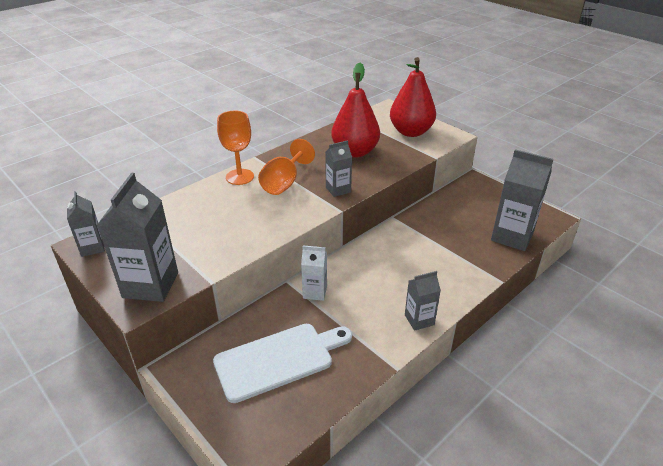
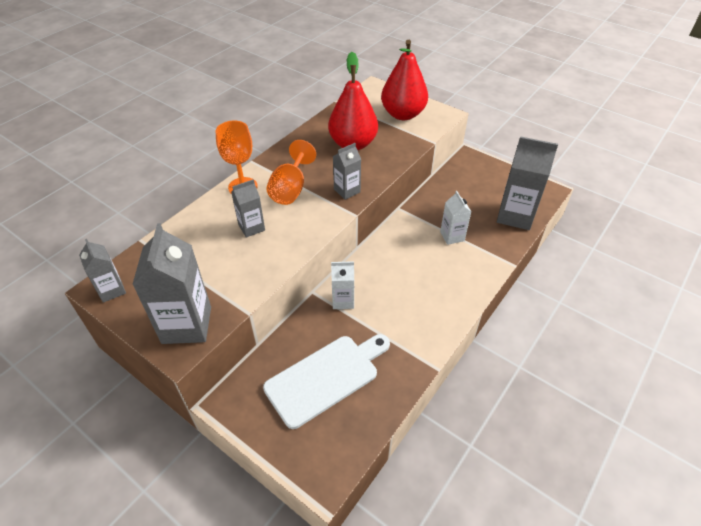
camera: 10 degrees left, 10 degrees up
(419, 320) = (447, 316): grey carton -> grey carton (251, 227)
(441, 248) = (452, 236): none -> white carton

